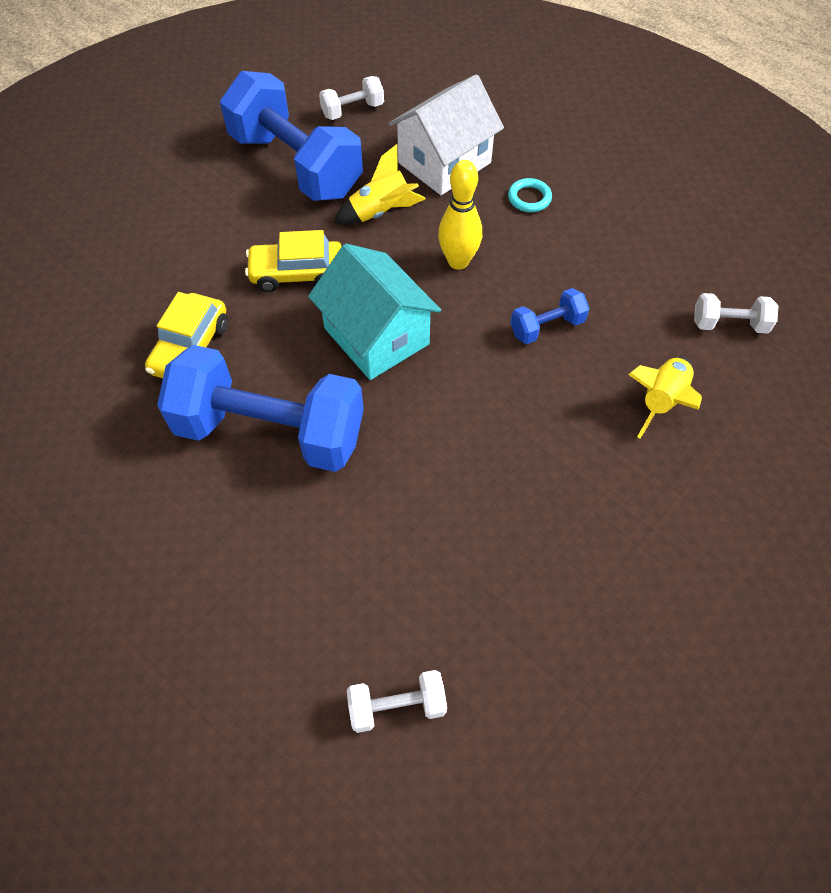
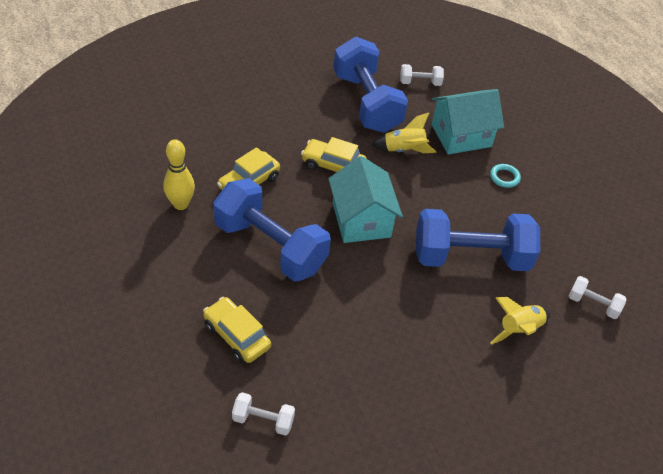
camera: 20 degrees right, 10 degrees down
(292, 592) = (237, 336): none -> yellow car
(444, 163) = (461, 135): white house -> turquoise house
(458, 261) = (436, 197): yellow bowling pin -> yellow bowling pin (180, 204)
(547, 327) = (470, 257): blue dumbbell -> blue dumbbell, size x2.30

